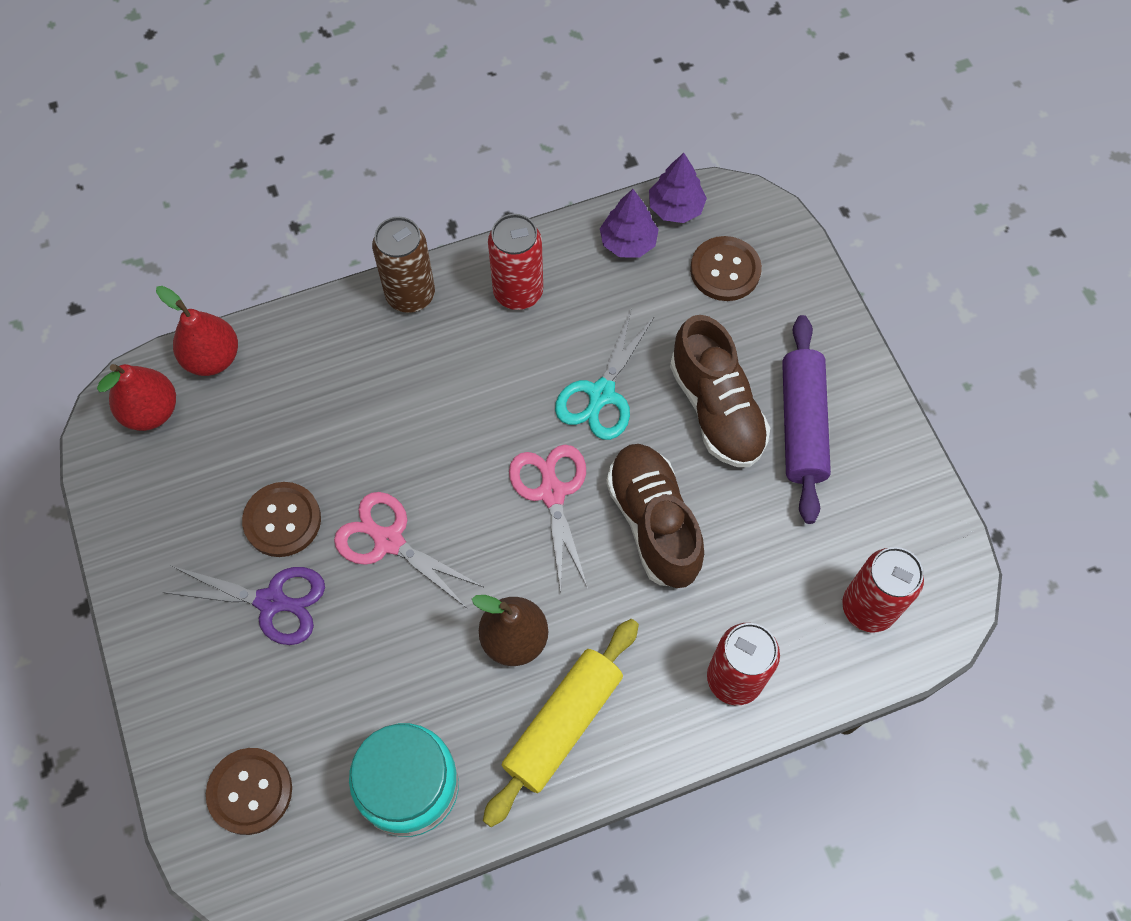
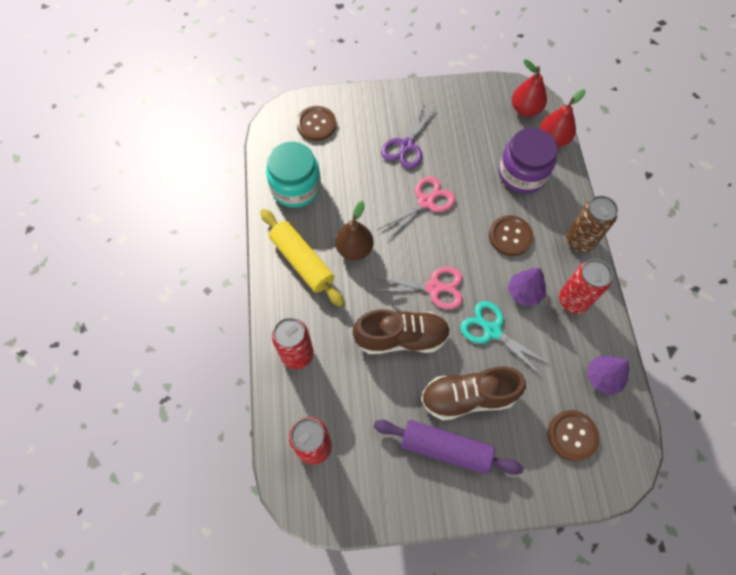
camera: 105 degrees right, 0 degrees up
(282, 520) = (449, 157): brown button -> brown button (510, 236)
(296, 395) = (522, 174): none -> purple jar
(675, 208) = (628, 417): purple tree -> purple tree (524, 292)

